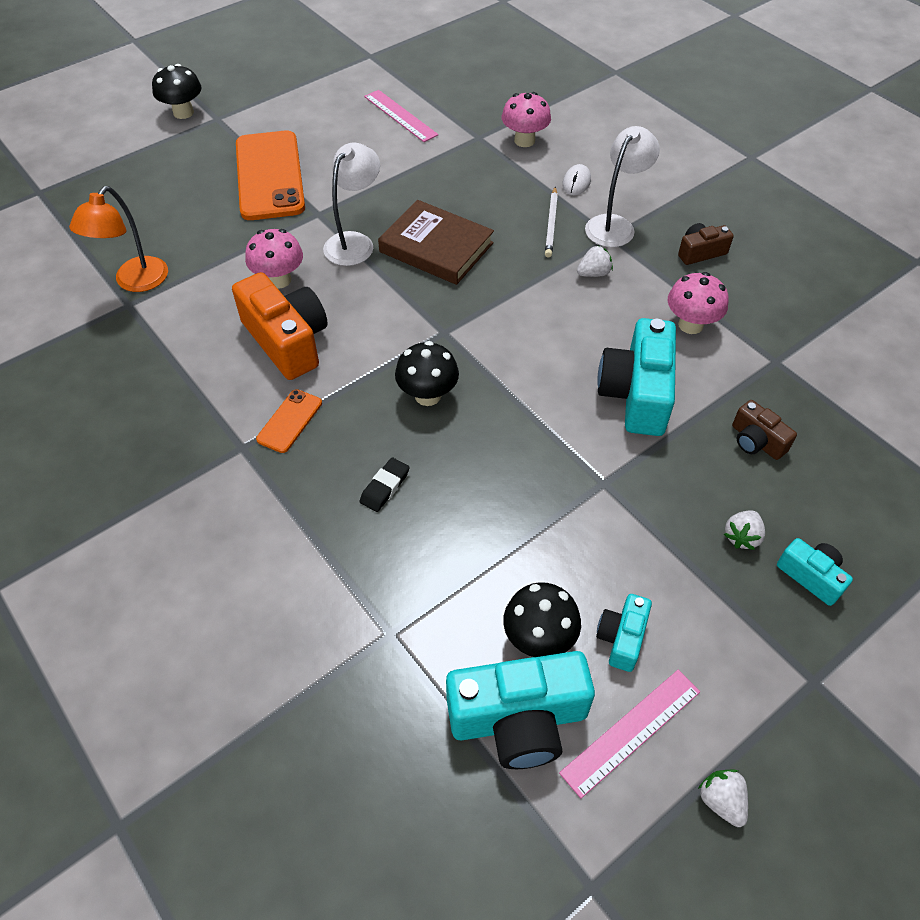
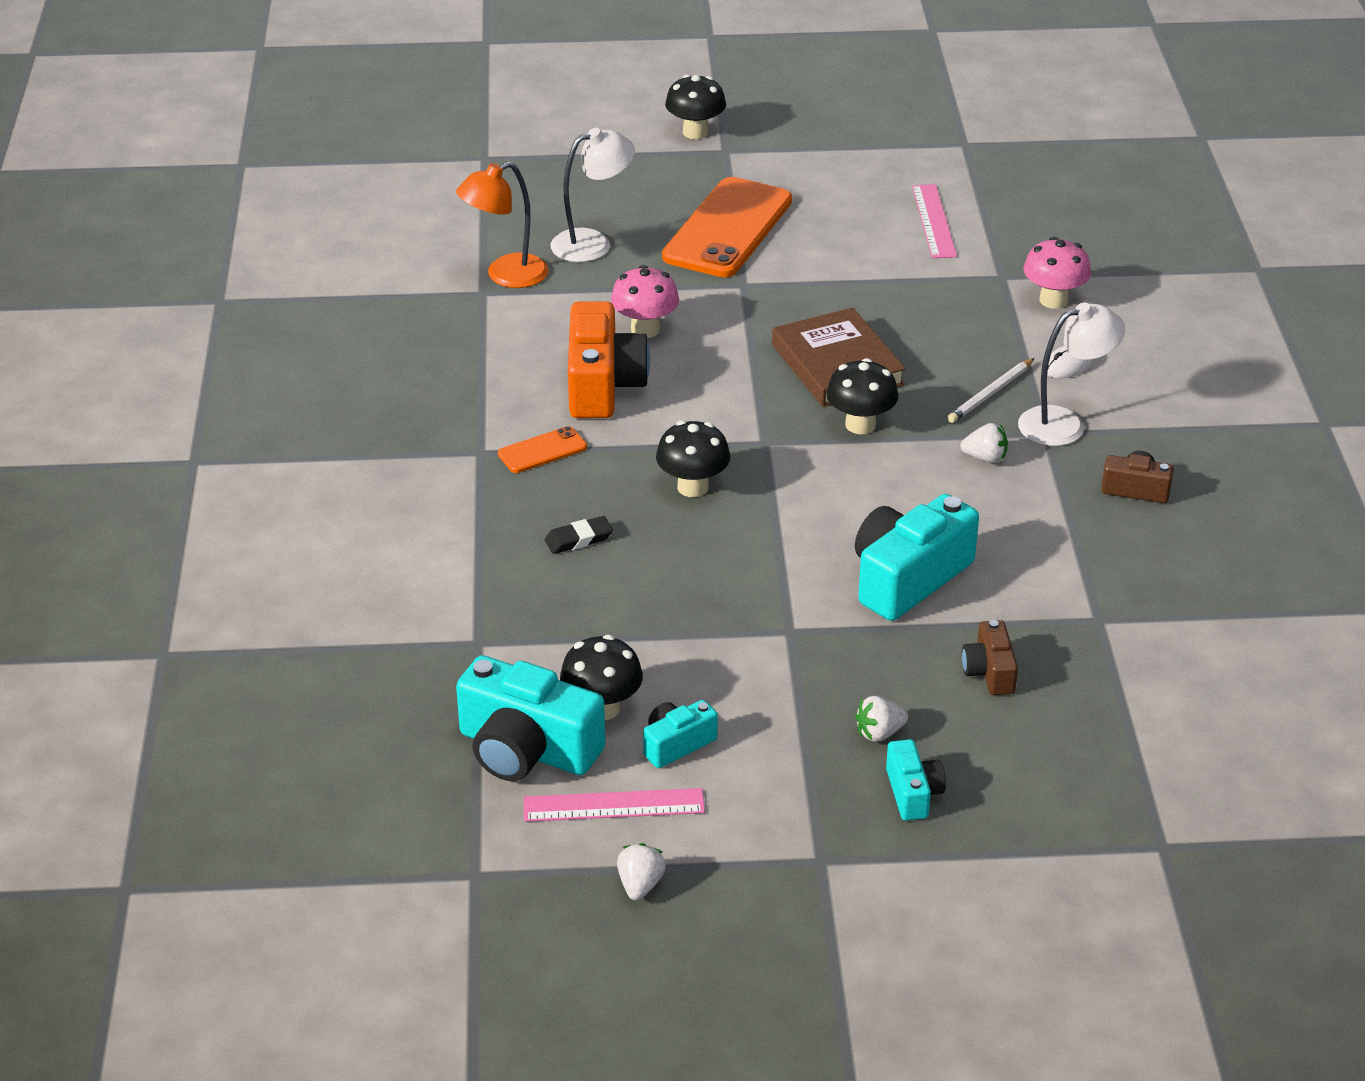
camera: 35 degrees right, 15 degrees down
(355, 242) = (755, 326): white lamp -> white lamp (593, 243)
(493, 287) = (860, 425): none -> black mushroom
(690, 325) = (1040, 548): pink mushroom -> none

